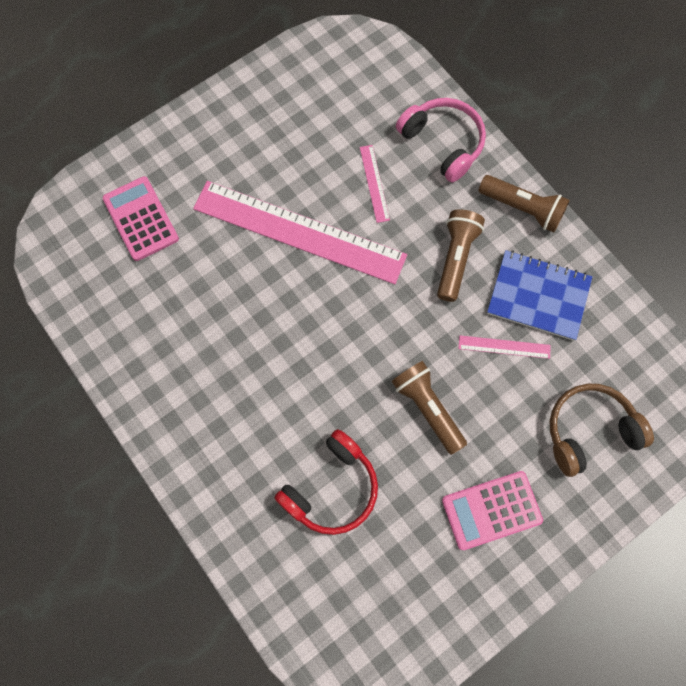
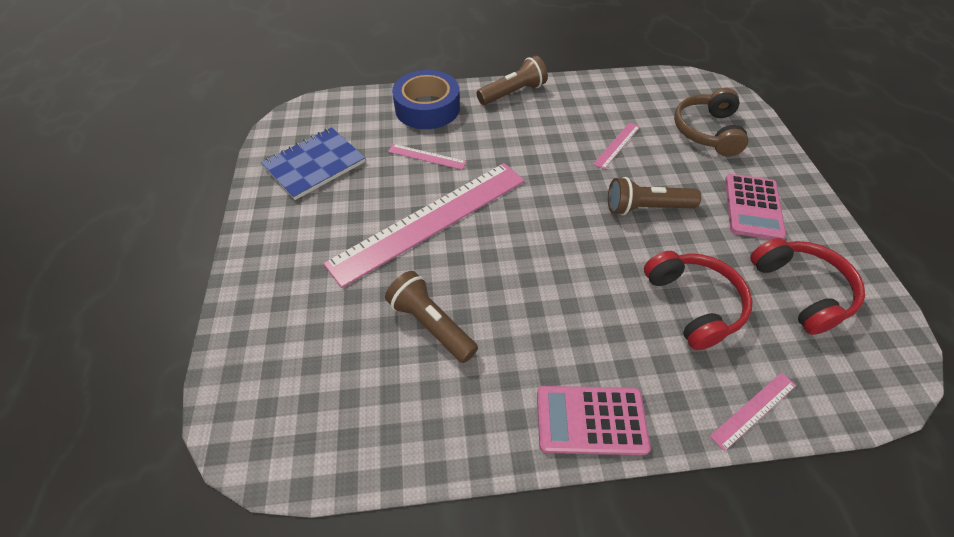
camera: 60 degrees left, 20 degrees down
(141, 219) = (312, 338): pink calculator -> pink calculator (591, 420)
(250, 565) = (754, 410): none -> pink ruler
(402, 579) = (801, 291): none -> red headphones
(443, 143) = (427, 108): pink headphones -> blue tape
(455, 258) = (527, 140): brown flashlight -> brown flashlight (431, 324)
(538, 296) = (587, 113): blue notebook -> blue notebook (315, 164)

